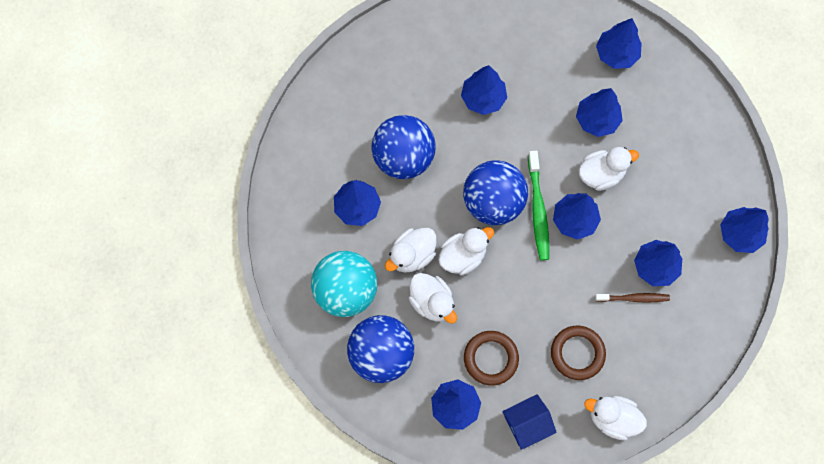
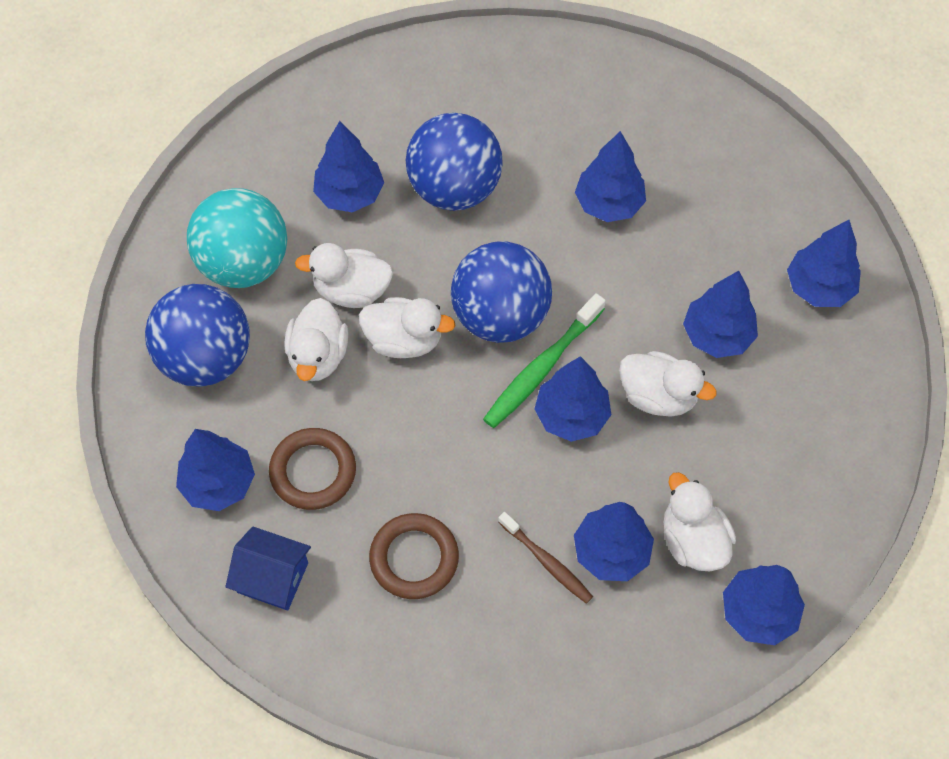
camera: 45 degrees right, 10 degrees down
(612, 418) = (374, 668): white duck -> white duck (693, 540)

